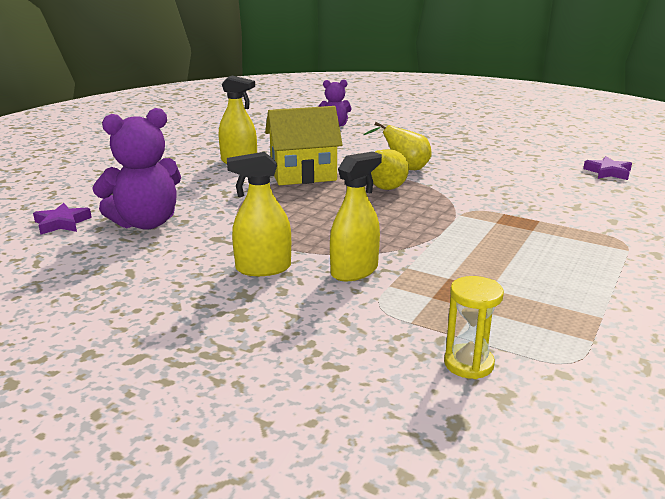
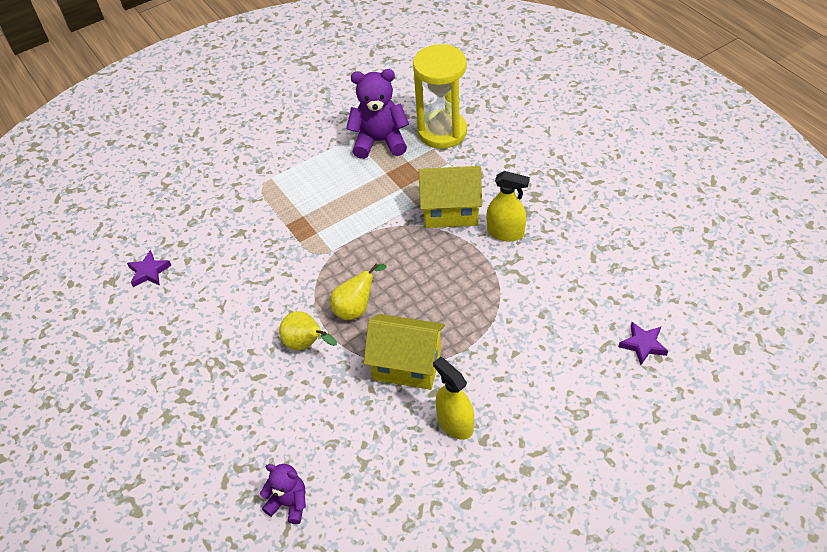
camera: 150 degrees left, 25 degrees up
(146, 223) = (573, 321): purple teddy bear -> purple teddy bear (379, 141)
(354, 271) = (450, 212): yellow spray bottle -> yellow house
(468, 364) = (442, 132): yellow hourglass -> yellow hourglass, size x2.07

